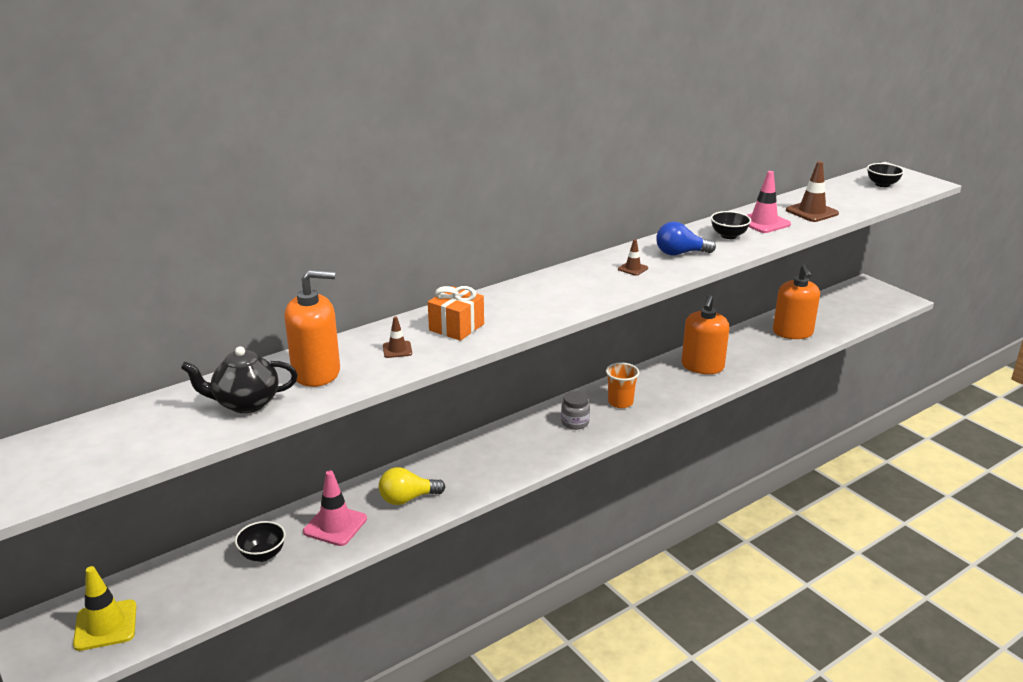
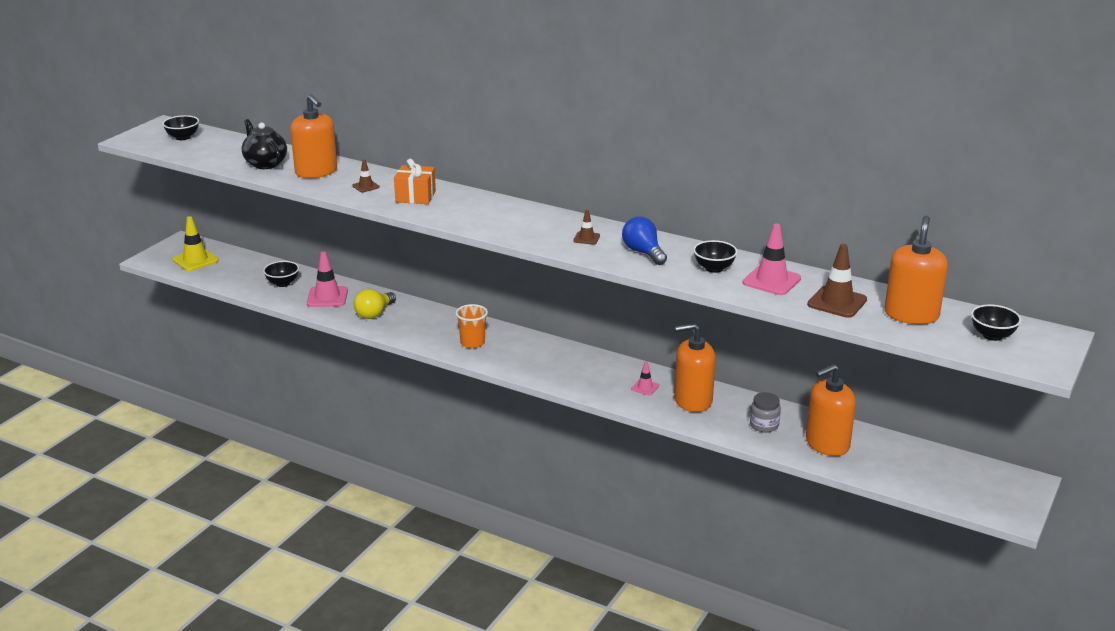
camera: 65 degrees right, 0 degrees up
(54, 456) = (183, 137): none -> black bowl
(407, 499) = (374, 313): yellow light bulb -> yellow light bulb turned 105 degrees counterclockwise
(575, 423) = (531, 356): grey jar -> grey jar (764, 425)
(620, 402) = (584, 370): orange cup -> orange cup (472, 343)
(668, 381) = (645, 387): none -> pink traffic cone
(842, 197) = (911, 315): none -> orange soap dispenser

